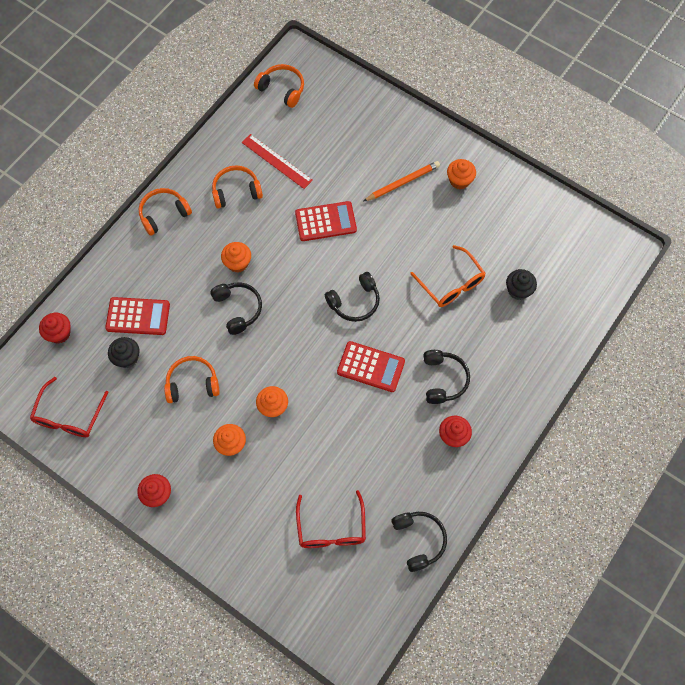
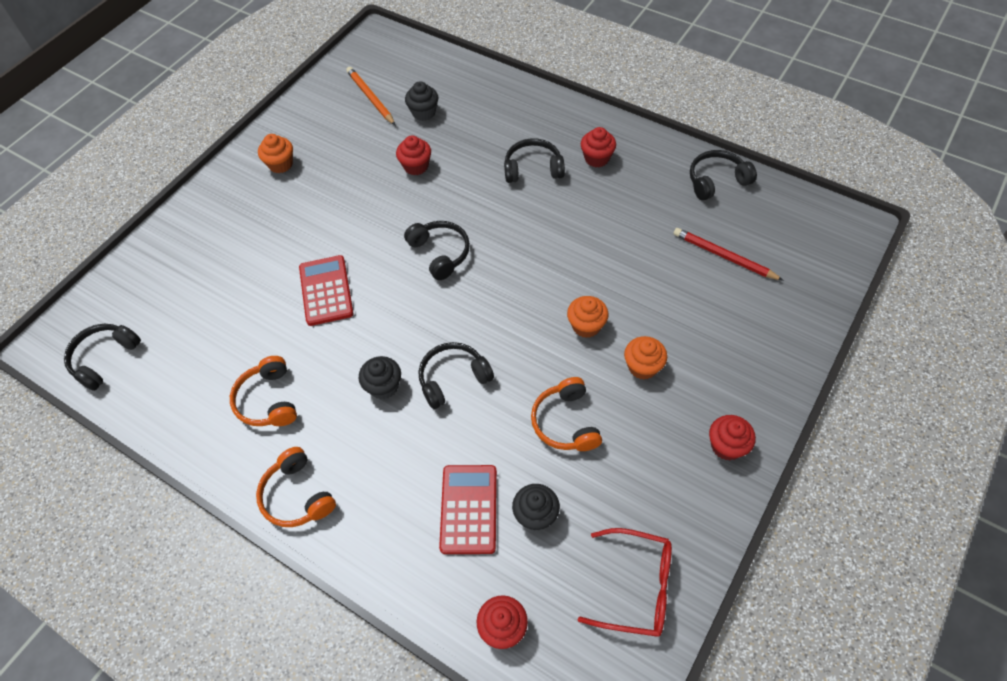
camera: 90 degrees left, 10 degrees down
(237, 263) = (383, 386): orange cupcake -> black cupcake
(276, 161) = (225, 354): red ruler -> none
(282, 89) = (104, 358): orange headphones -> black headphones
(331, 529) = (724, 256): red glasses -> red pencil
(371, 367) = (524, 233): red calculator -> none
(402, 183) = (277, 216): orange pencil -> orange pencil (370, 98)
(451, 284) = (416, 166): orange glasses -> red cupcake

